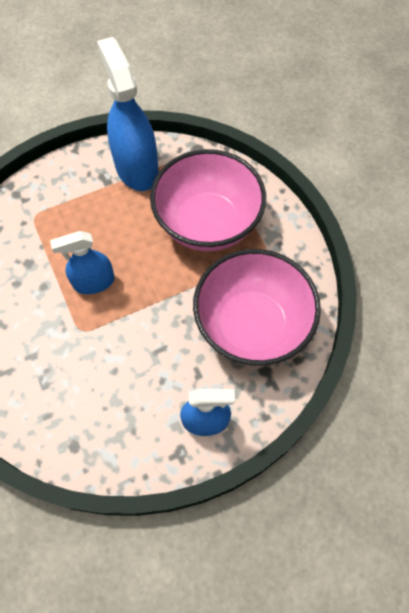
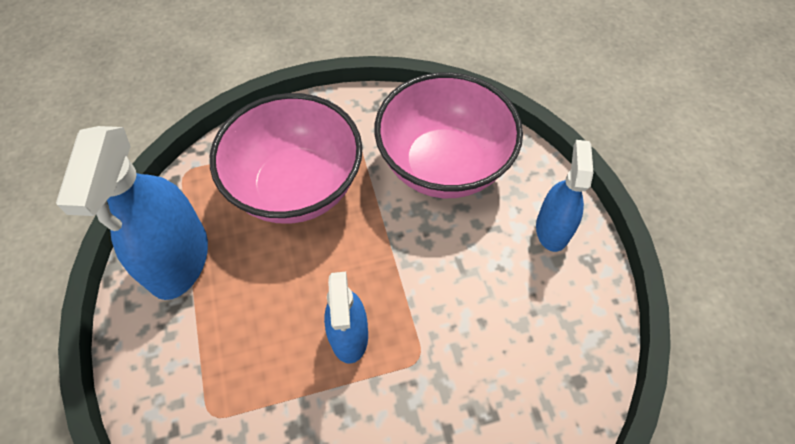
camera: 80 degrees left, 5 degrees down
(136, 168) = (178, 259): blue spray bottle -> blue spray bottle turned 75 degrees counterclockwise

